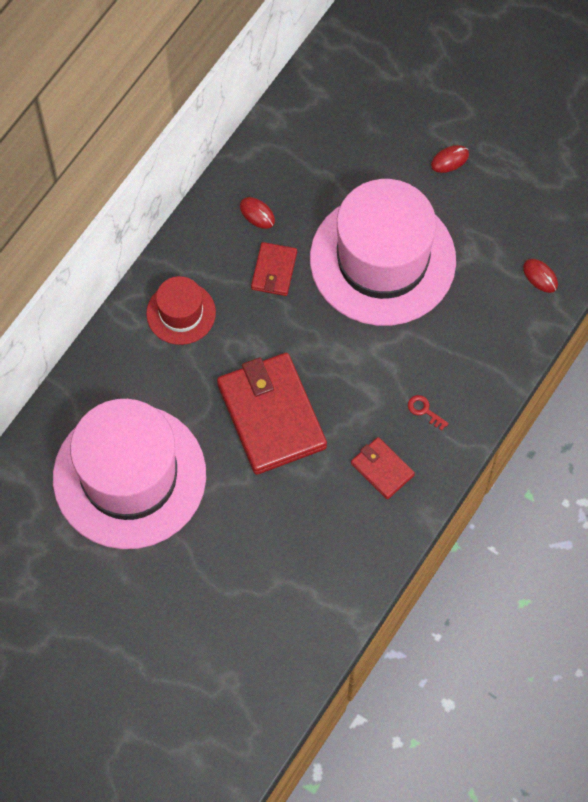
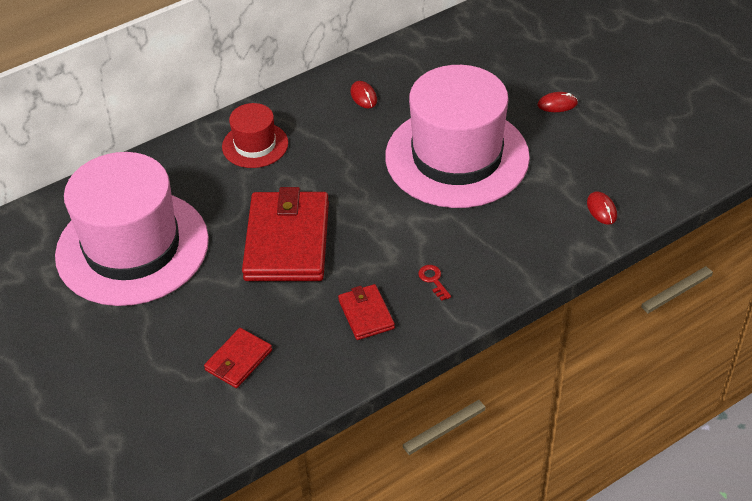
camera: 25 degrees right, 20 degrees down
(274, 271) = (354, 138): red wallet -> red wallet (238, 360)

